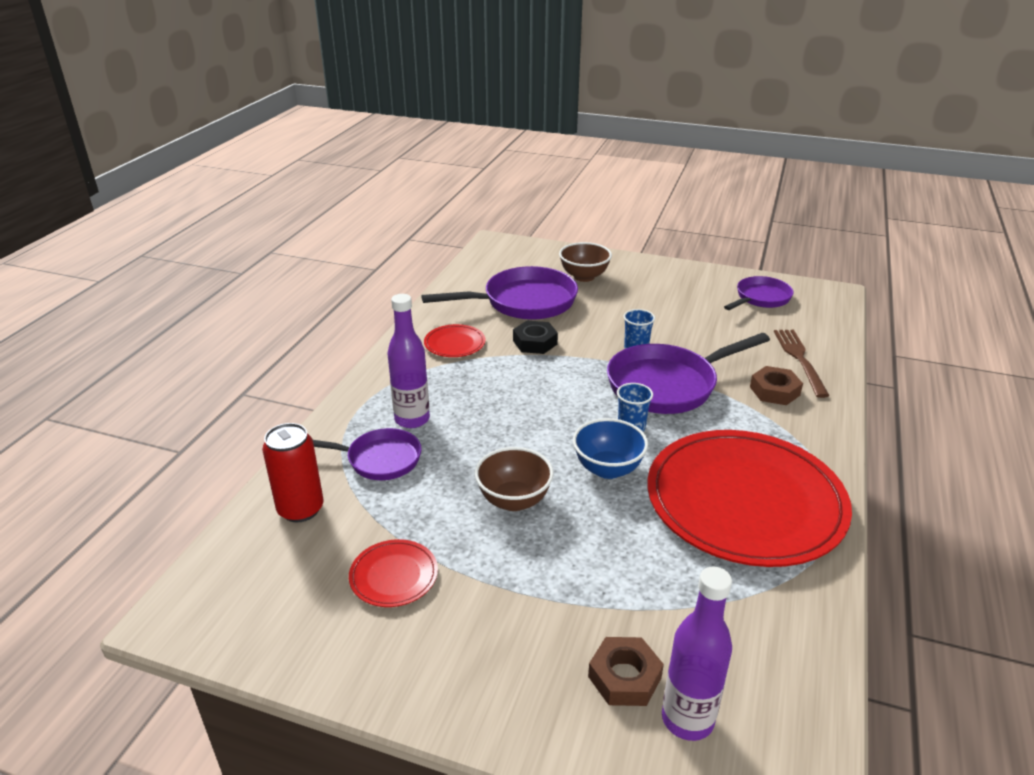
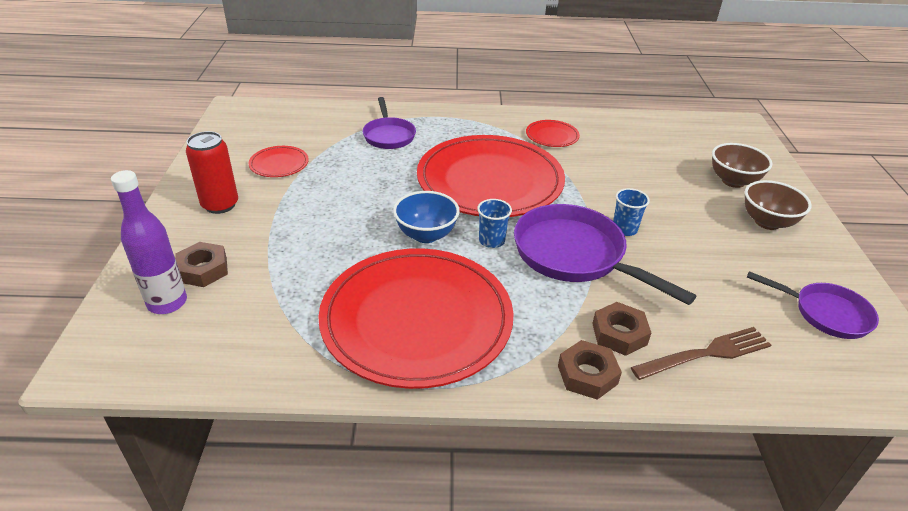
camera: 70 degrees right, 5 degrees up
(300, 509) = (329, 121): red can -> red can (220, 205)
(412, 419) = (440, 138): purple bottle -> none
(514, 500) = (368, 196): brown bowl -> brown bowl (767, 222)
(523, 302) = (649, 156): purple pan -> none
(523, 404) = (490, 181): none -> red plate
(535, 342) = (586, 172): black nut -> none
(821, 420) = (587, 375): none -> brown nut

